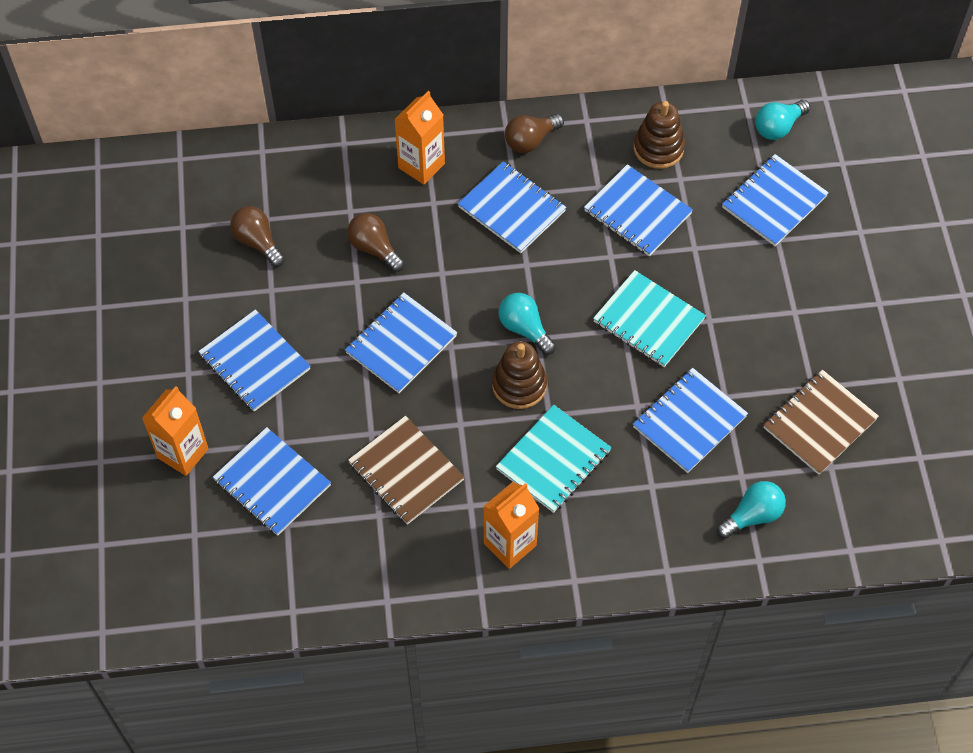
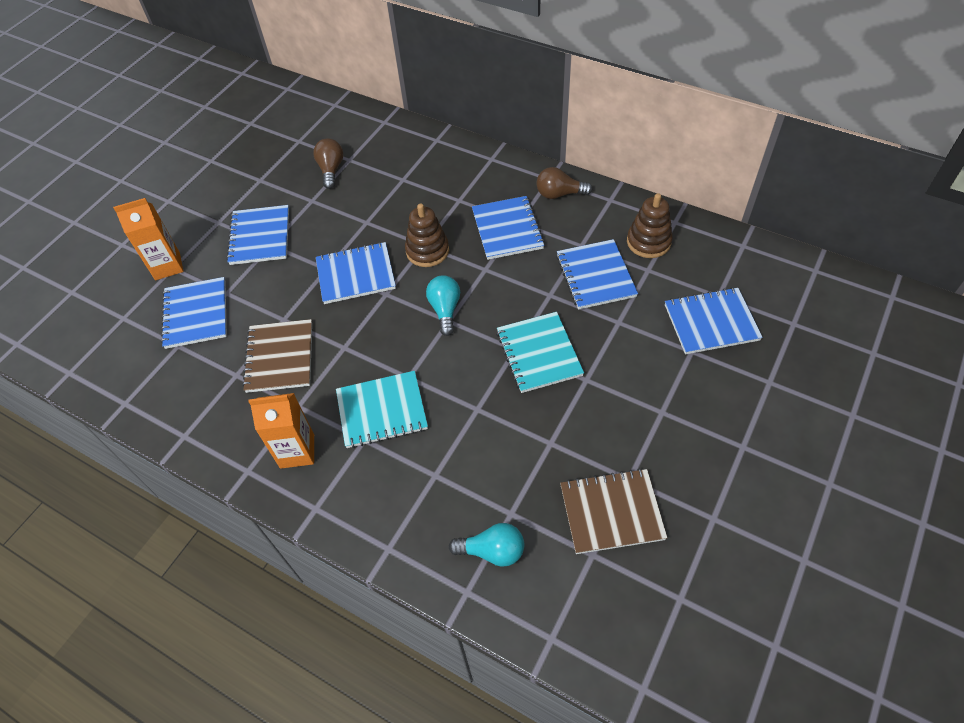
camera: 40 degrees right, 5 degrees down
(374, 248) = (396, 208): brown light bulb -> none
(421, 166) = (472, 175): orange carton -> none
(519, 385) = (406, 345): brown stacking toy -> brown stacking toy (427, 251)
(689, 422) = (506, 445): blue notebook -> none
(778, 127) = (758, 272): turquoise light bulb -> none

